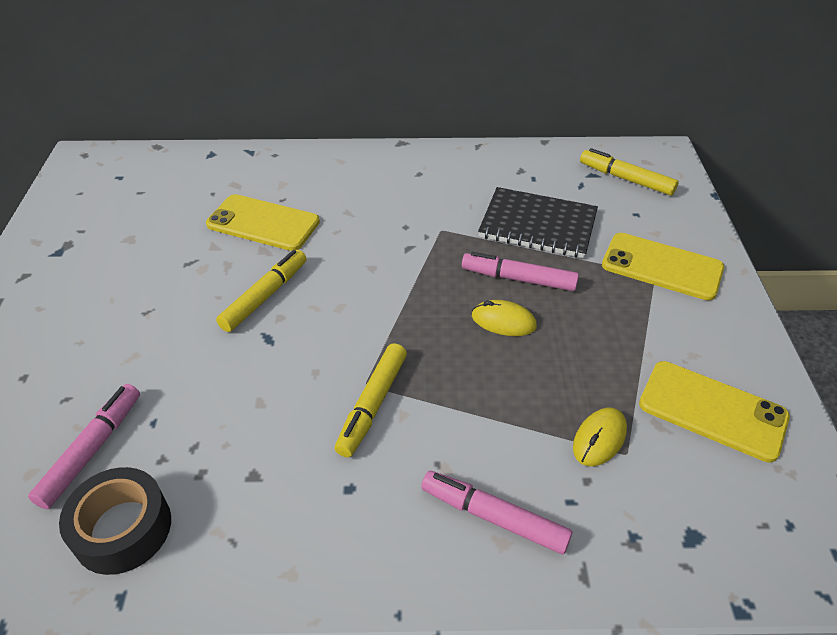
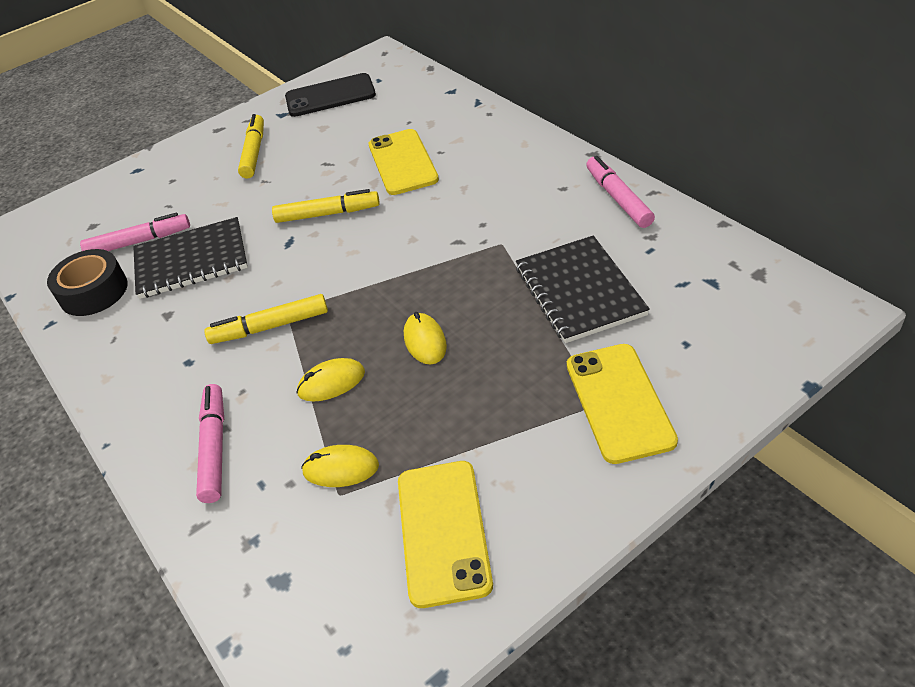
camera: 60 degrees right, 0 degrees up
(88, 212) = (330, 96): none -> black phone
(192, 419) = (191, 261): none -> black notebook
(492, 397) = (331, 383): none -> yellow mouse
(518, 278) = (489, 320): pink marker -> pink marker (618, 198)
(626, 179) = (739, 307): yellow marker -> yellow marker (254, 152)

